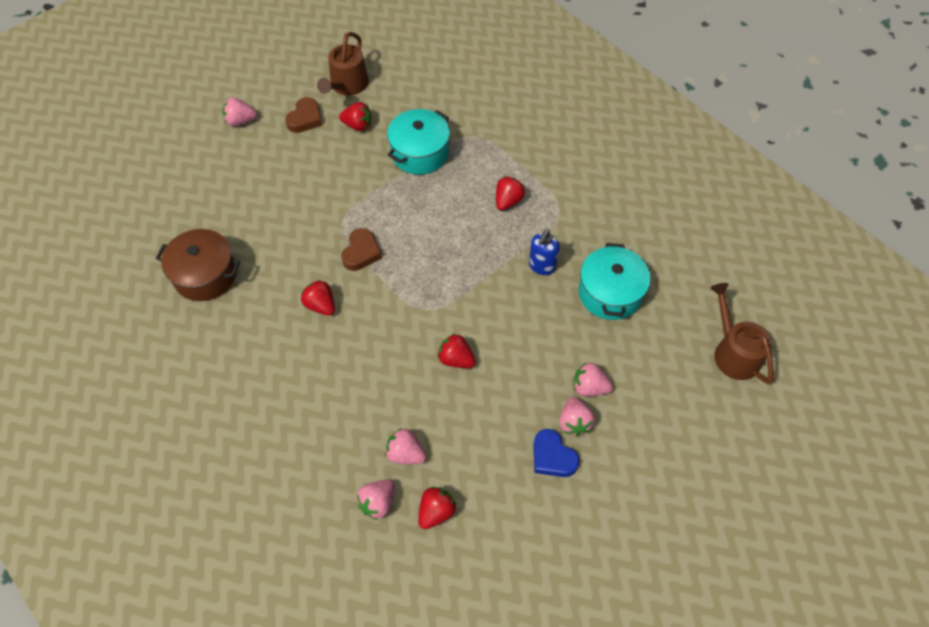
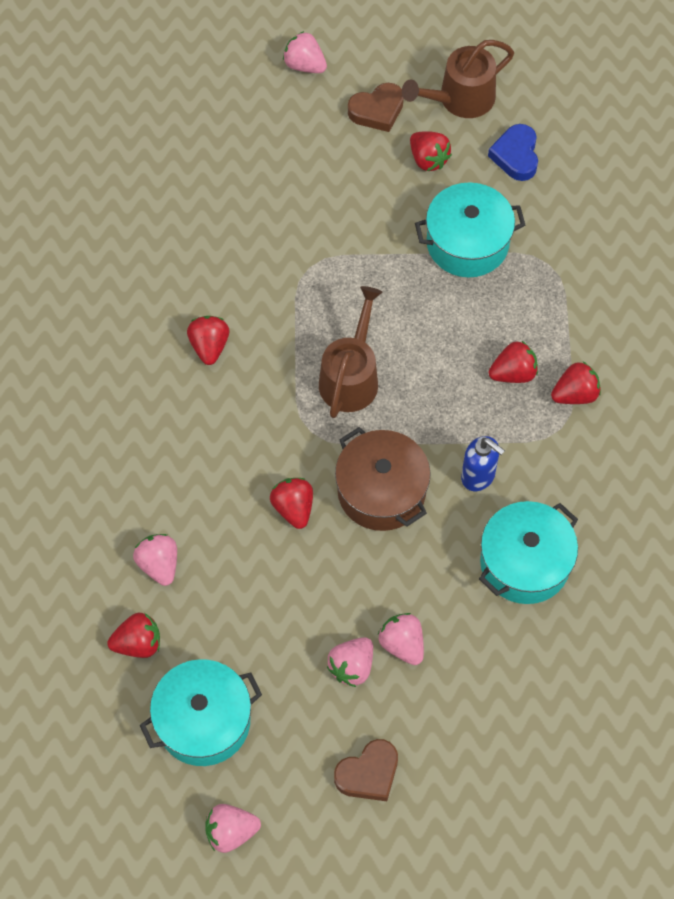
camera: 40 degrees right, 5 degrees up
(205, 275) = (124, 227): brown pot -> brown pot (381, 491)
(361, 253) = (300, 317): brown heart -> brown heart (368, 773)
(378, 503) = (92, 591): pink strawberry -> pink strawberry (231, 832)
(520, 526) = (203, 721): none -> turquoise pot
(541, 266) = (478, 476): blue soap dispenser -> blue soap dispenser turned 120 degrees counterclockwise
(550, 189) = (575, 394): none -> red strawberry
(552, 457) = (297, 682): blue heart -> blue heart (516, 156)
(733, 352) = (596, 732): brown watering can -> brown watering can (351, 377)

